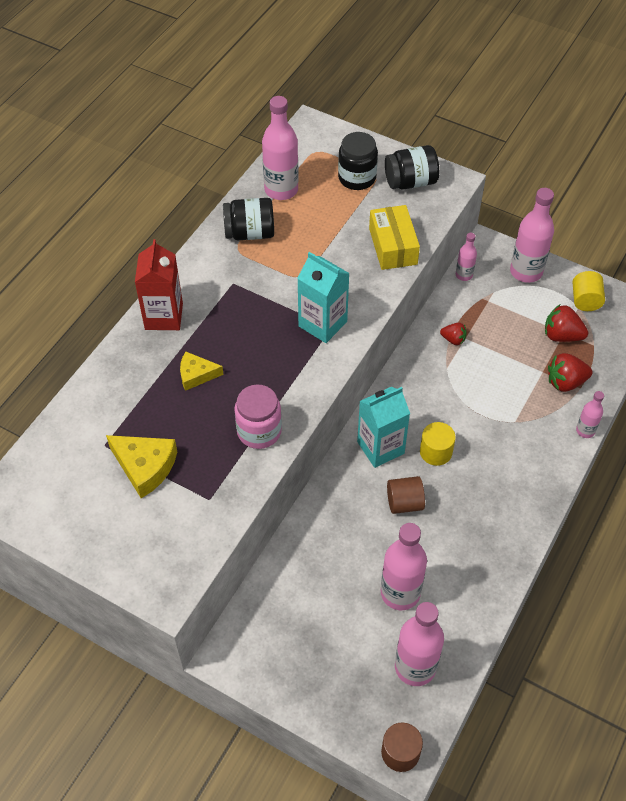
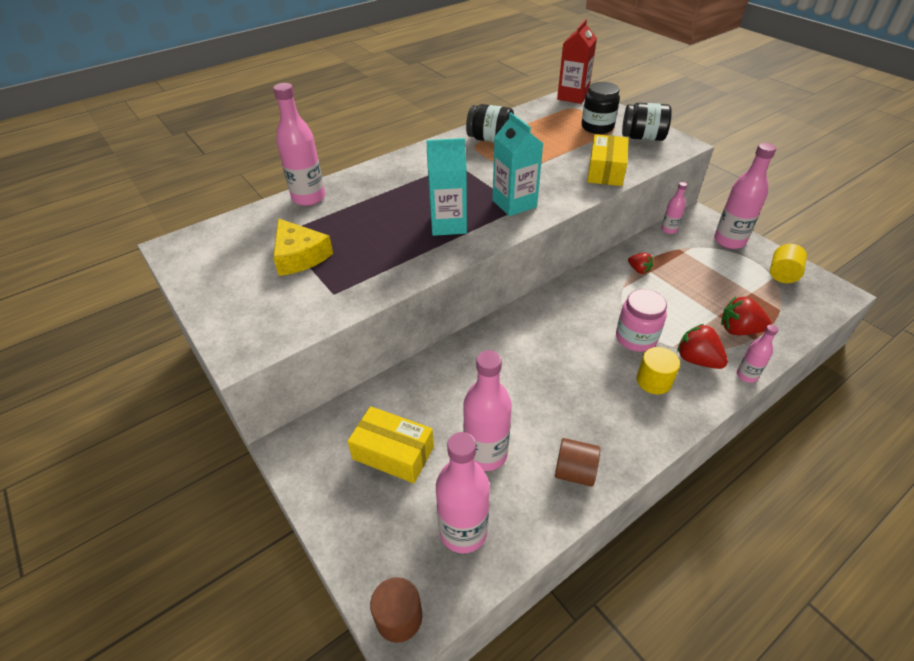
camera: 25 degrees right, 10 degrees down
(164, 316) = (389, 170): red carton -> red carton (572, 96)
(196, 375) = (387, 209): yellow cheese -> none
(259, 431) = (411, 259): pink jar -> pink jar (636, 338)
(281, 190) = (531, 122): pink bottle -> pink bottle (309, 198)
(321, 624) = (393, 453): none -> yellow box
(380, 447) = (531, 328): turquoise carton -> turquoise carton (448, 224)
(404, 503) = (530, 378): brown cylinder -> brown cylinder (574, 472)
(436, 452) = (582, 347): yellow cylinder -> yellow cylinder (653, 381)
(561, 335) = (748, 294): red strawberry -> red strawberry (697, 360)

